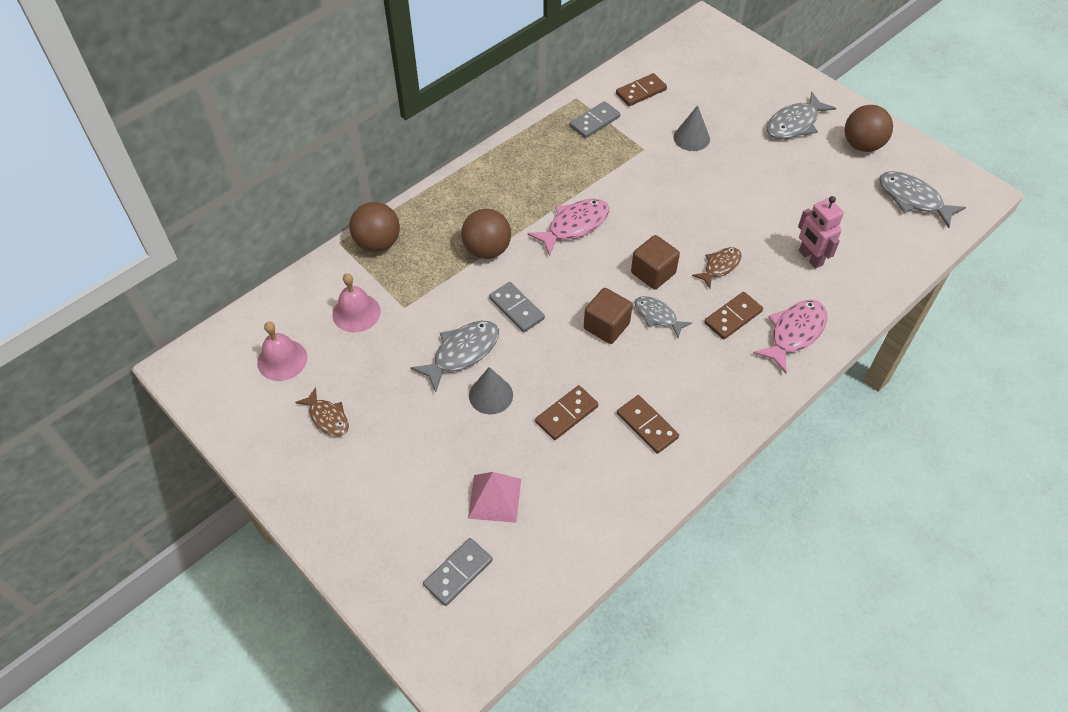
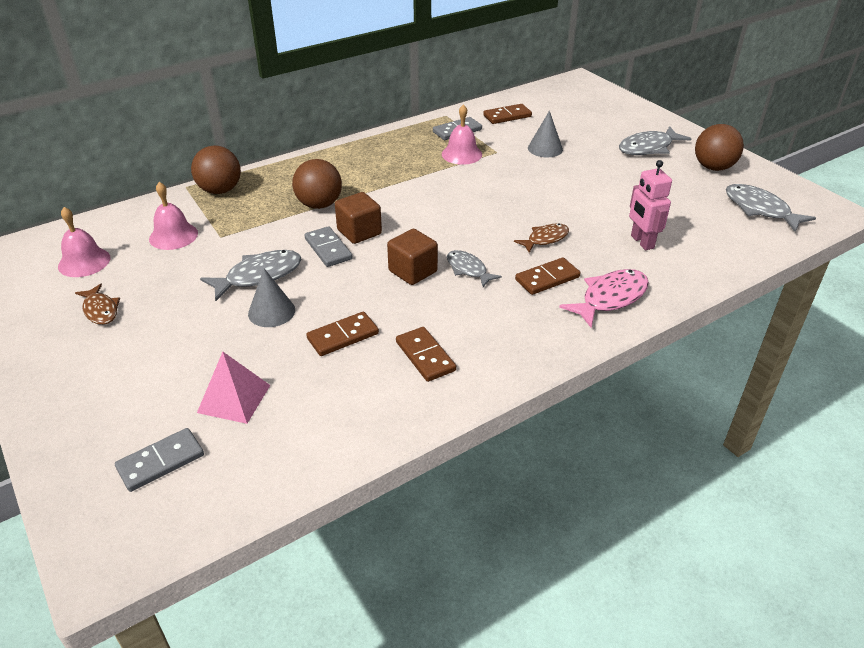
camera: 10 degrees right, 15 degrees down
(574, 226) = (410, 196): pink fish -> none
(609, 157) = (461, 154): none -> pink bell
(653, 273) = (475, 237): brown cube -> brown cube (359, 232)

